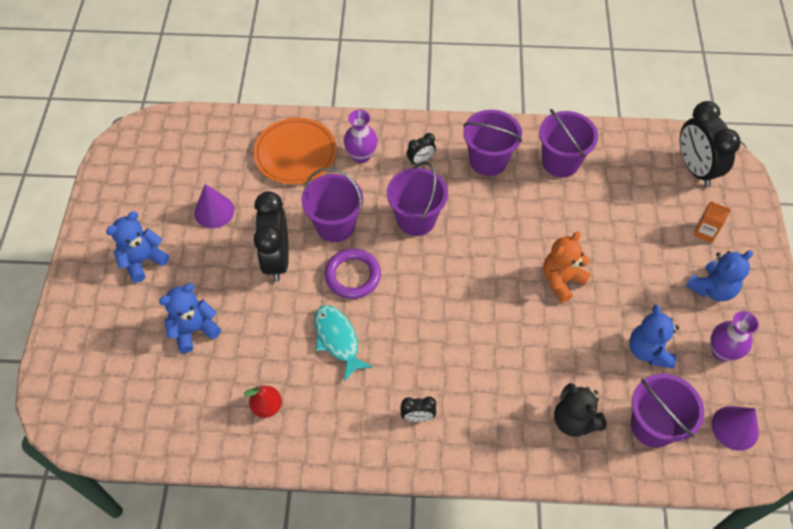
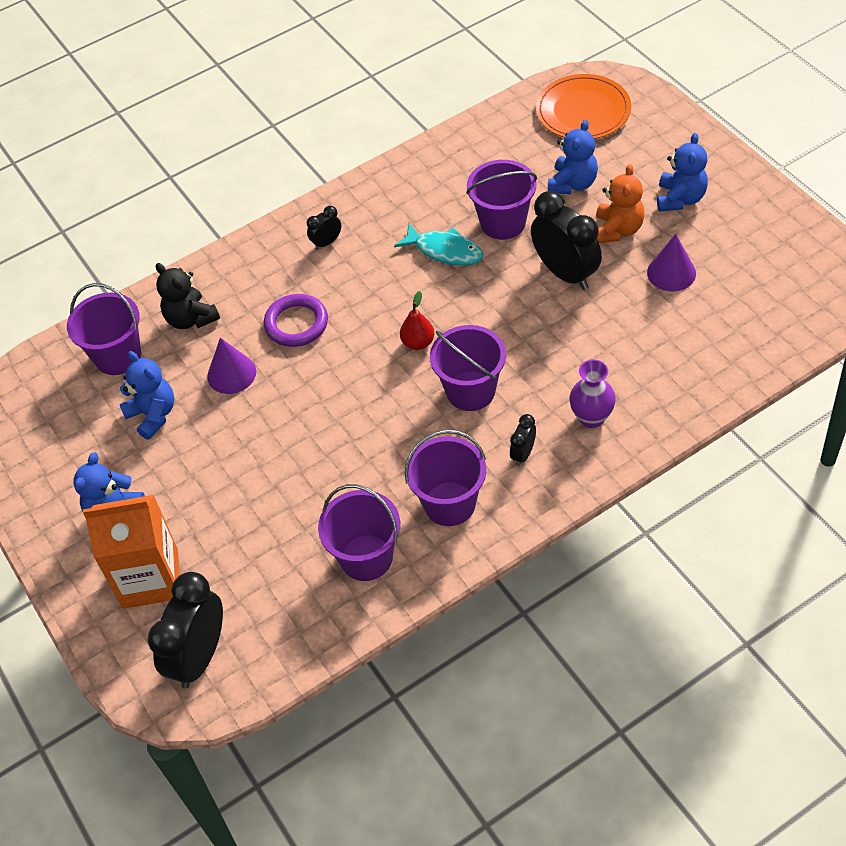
camera: 150 degrees right, 5 degrees down
(267, 406) = (454, 177): red pear -> red pear (418, 342)
(295, 153) = (661, 374): orange plate -> orange plate (583, 111)
(335, 225) = (544, 334): purple bucket -> purple bucket (503, 223)
(353, 276) = (482, 304): purple ring -> purple ring (296, 324)
(561, 280) = (277, 426): orange teddy bear -> orange teddy bear (617, 230)
(574, 420) = (191, 319): black teddy bear -> black teddy bear turned 150 degrees counterclockwise
(695, 169) = (199, 656): black clock -> black clock turned 105 degrees counterclockwise
(705, 231) = (150, 578): orange carton -> orange carton, size x2.22
(722, 351) = (79, 458): purple vase -> none
(735, 428) = (41, 399): purple cone -> purple cone (231, 374)

